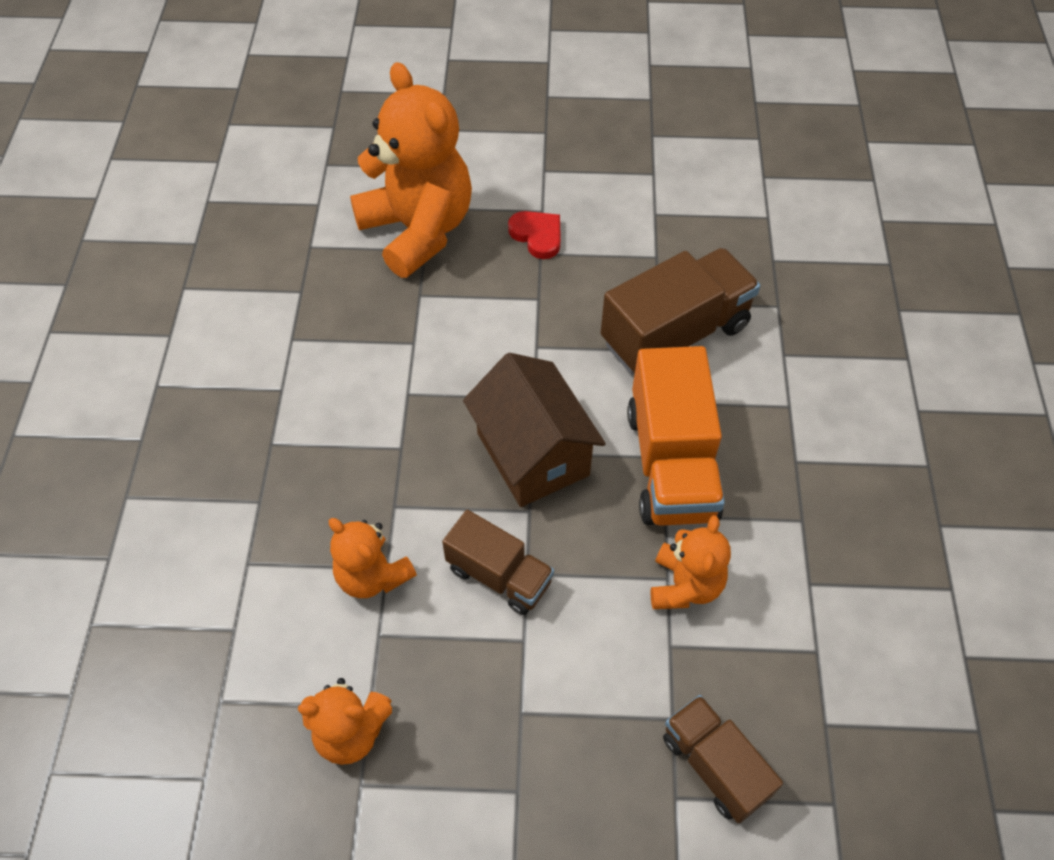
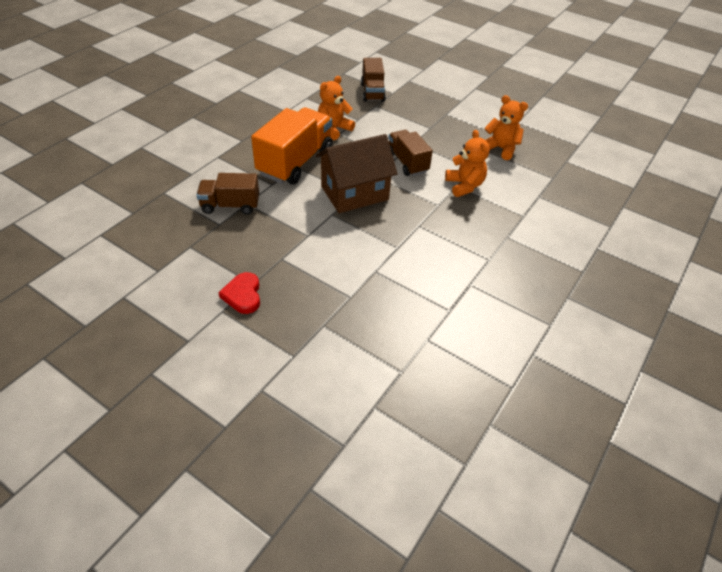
camera: 150 degrees left, 10 degrees down
(418, 230) = (316, 342): orange teddy bear -> none
(533, 454) = (354, 193): brown house -> brown house turned 60 degrees clockwise
(675, 334) = (230, 206): brown truck -> brown truck, size x0.61

